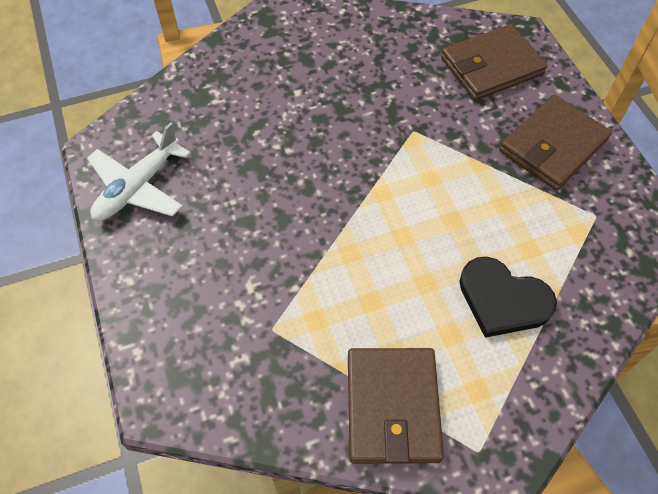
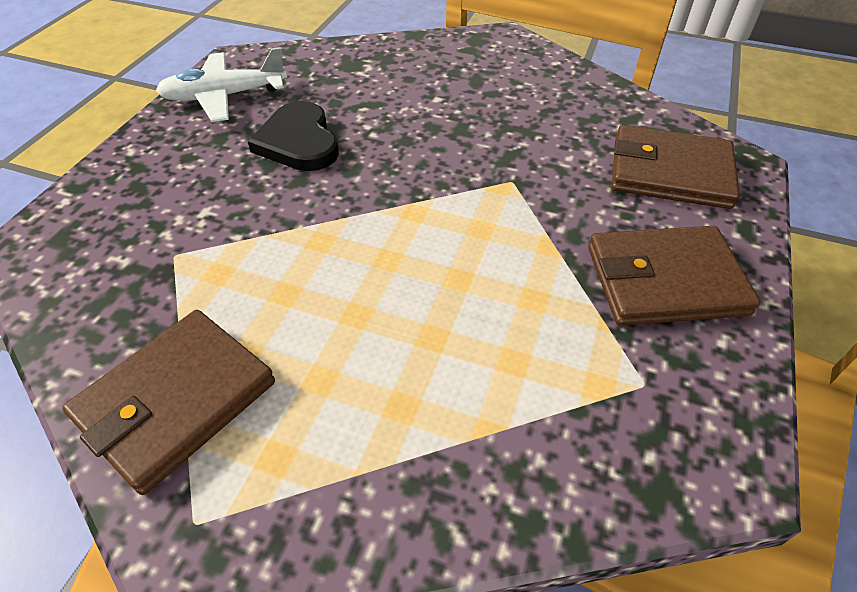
camera: 40 degrees right, 10 degrees down
(503, 300) = (418, 389): black heart -> black heart (298, 141)

